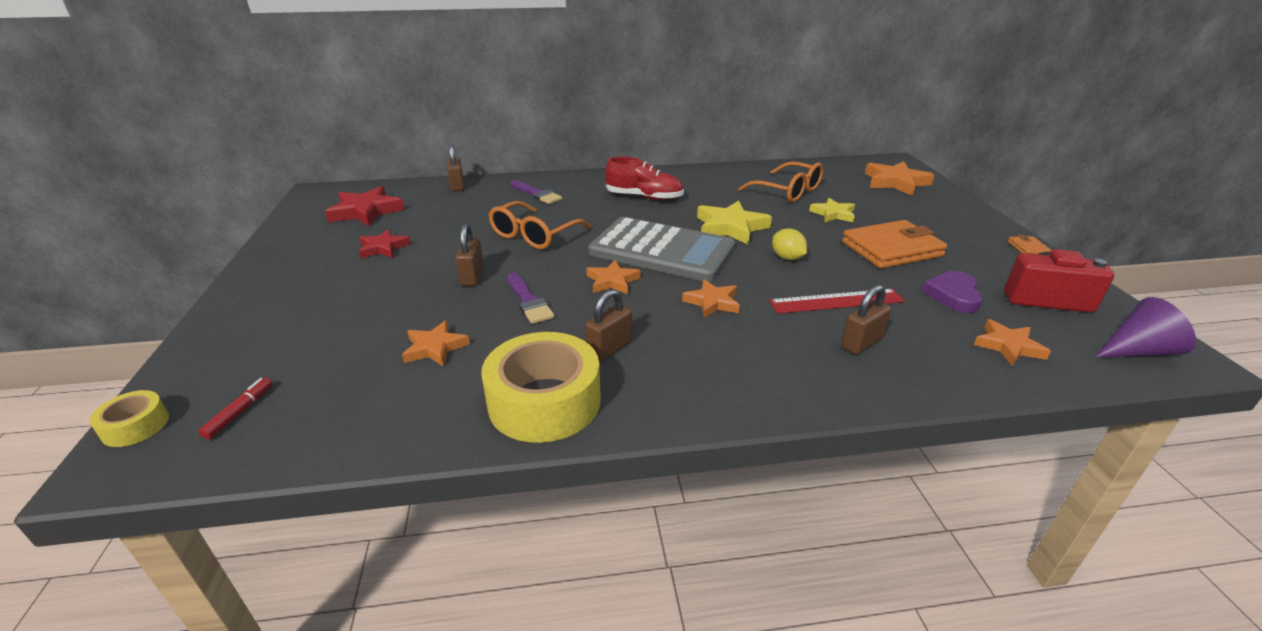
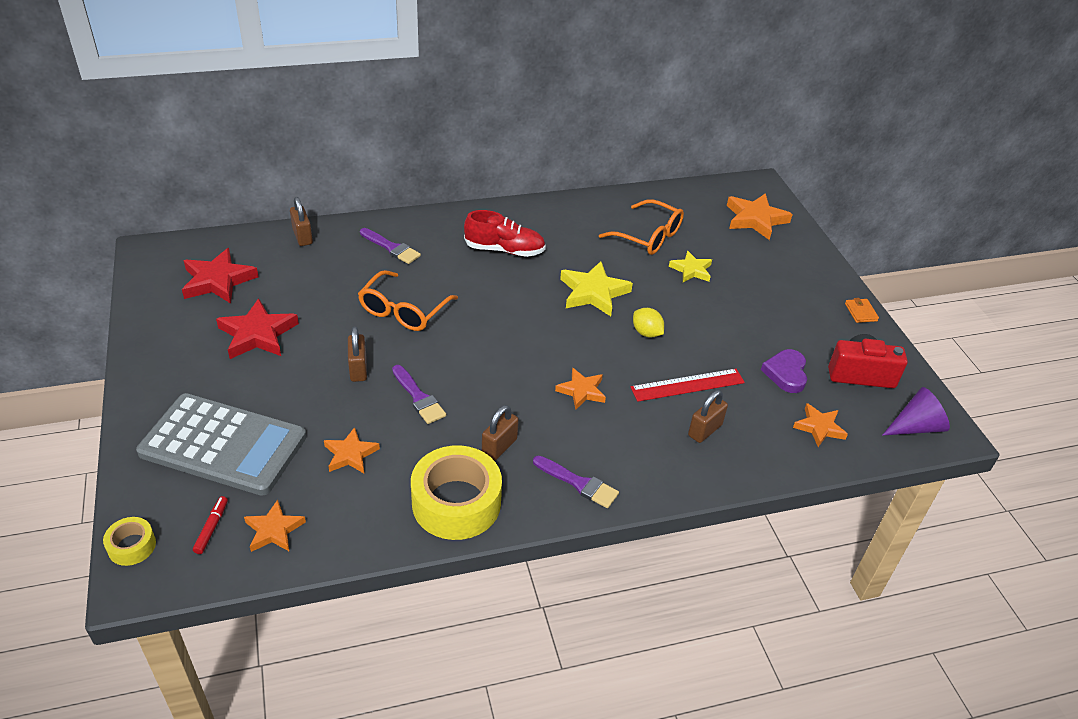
camera: 10 degrees left, 10 degrees up
(383, 248) = (258, 334): red star -> red star, size x1.60
(612, 281) = (490, 369): orange star -> orange star (274, 530)
(662, 250) = (530, 327): grey calculator -> grey calculator (223, 445)
(702, 389) = (578, 483): none -> purple brush
(891, 249) = (741, 317): orange wallet -> none

